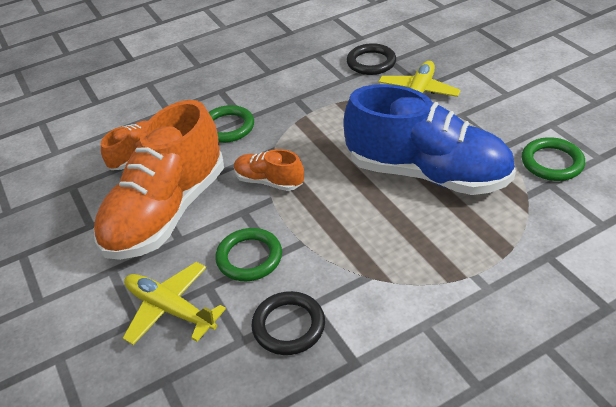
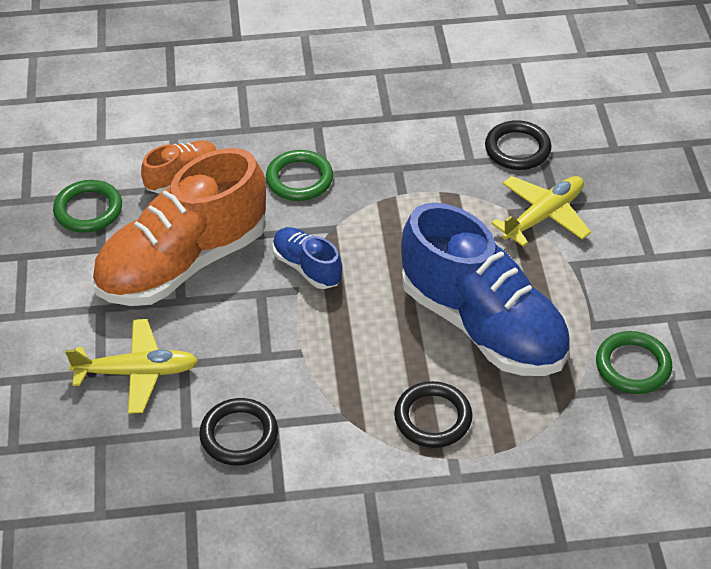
camera: 20 degrees right, 5 degrees up
(170, 309) = (137, 372): yellow plane -> yellow plane turned 120 degrees clockwise
(249, 257) = (239, 348): green ring -> green ring (88, 210)
(269, 181) = (307, 267): orange shoe -> blue shoe
(437, 251) = (433, 418): none -> black ring

